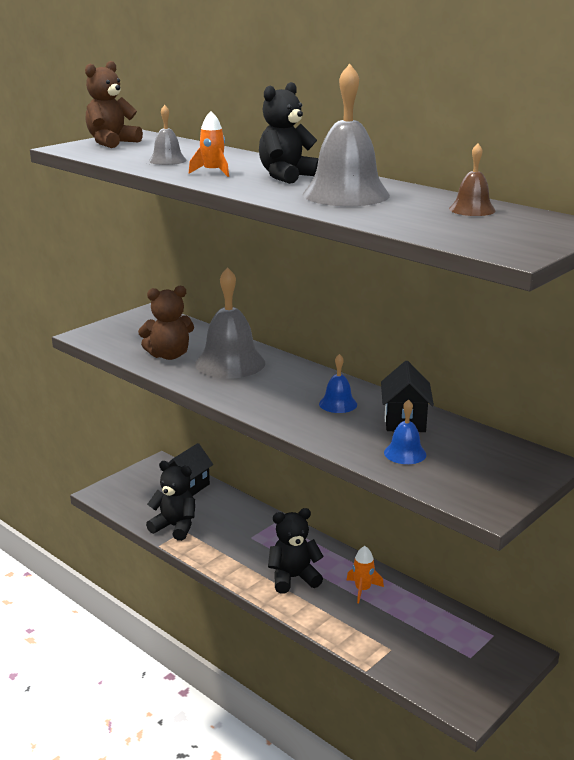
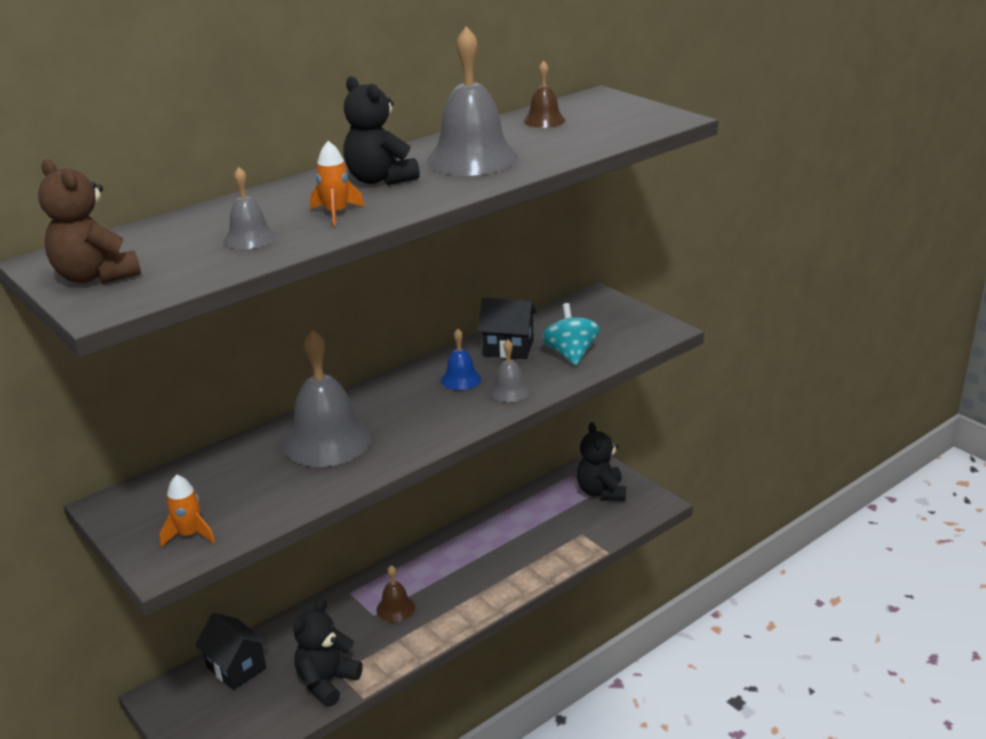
camera: 80 degrees left, 5 degrees up
(169, 355) = (279, 487): brown teddy bear -> none
(260, 547) = (395, 608): none -> brown bell
(293, 578) = (460, 586): black teddy bear -> black teddy bear (601, 492)
(323, 427) = (509, 391): none -> grey bell
(362, 589) = (491, 540): orange rocket -> orange rocket (189, 534)
(405, 453) = (570, 354): blue bell -> turquoise spinning top

